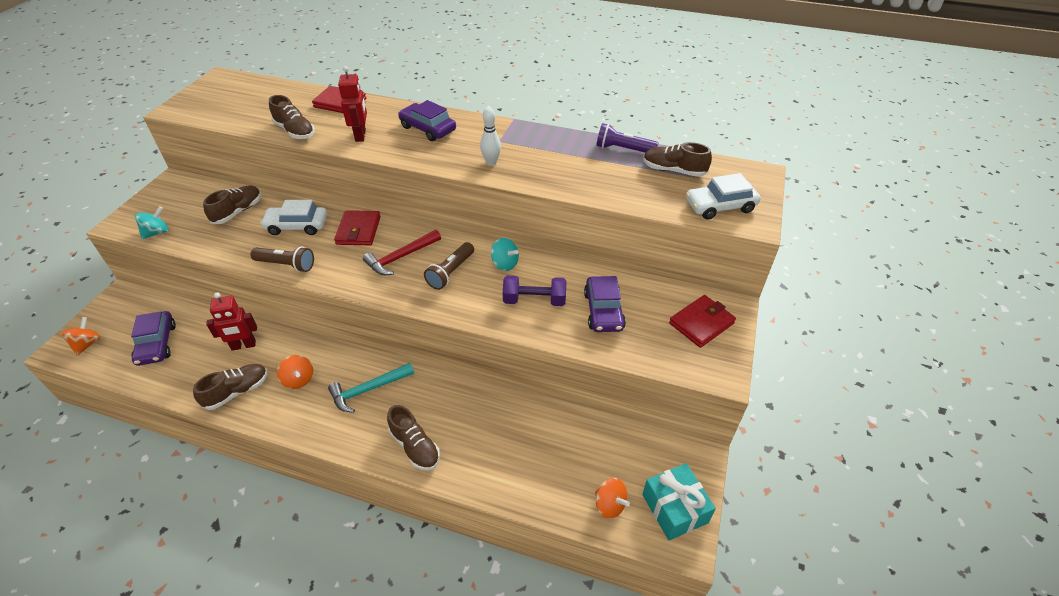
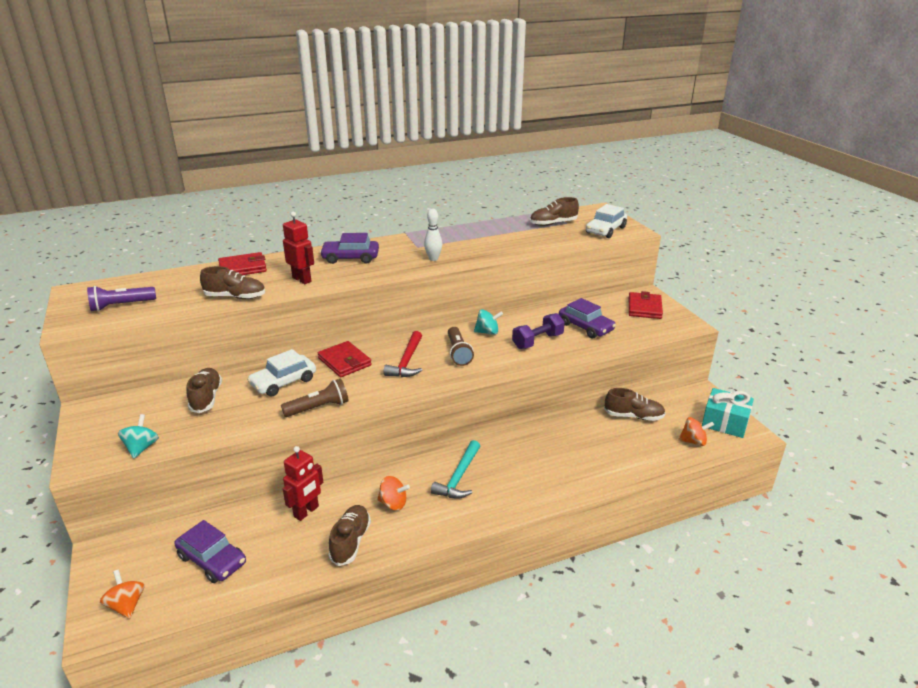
camera: 40 degrees left, 15 degrees down
(415, 446) = (542, 486): brown shoe -> brown shoe (633, 416)
(623, 149) = (506, 224): purple flashlight -> purple flashlight (121, 306)

